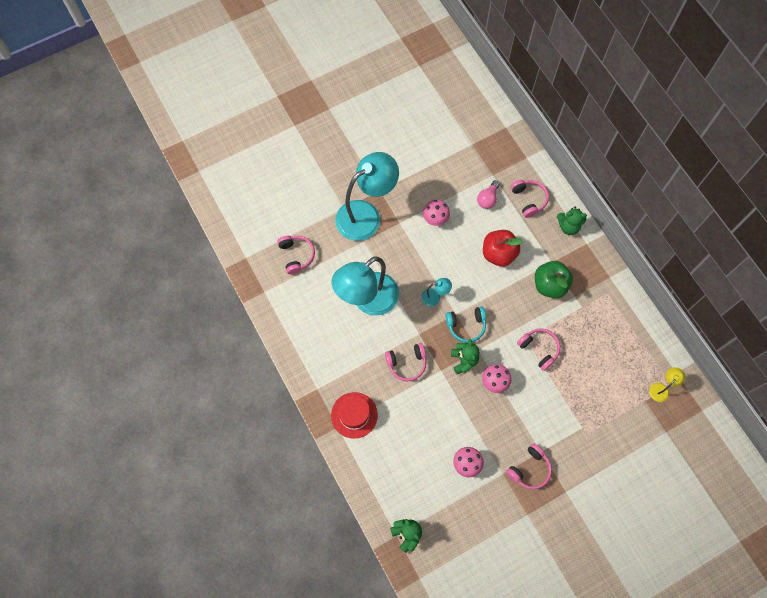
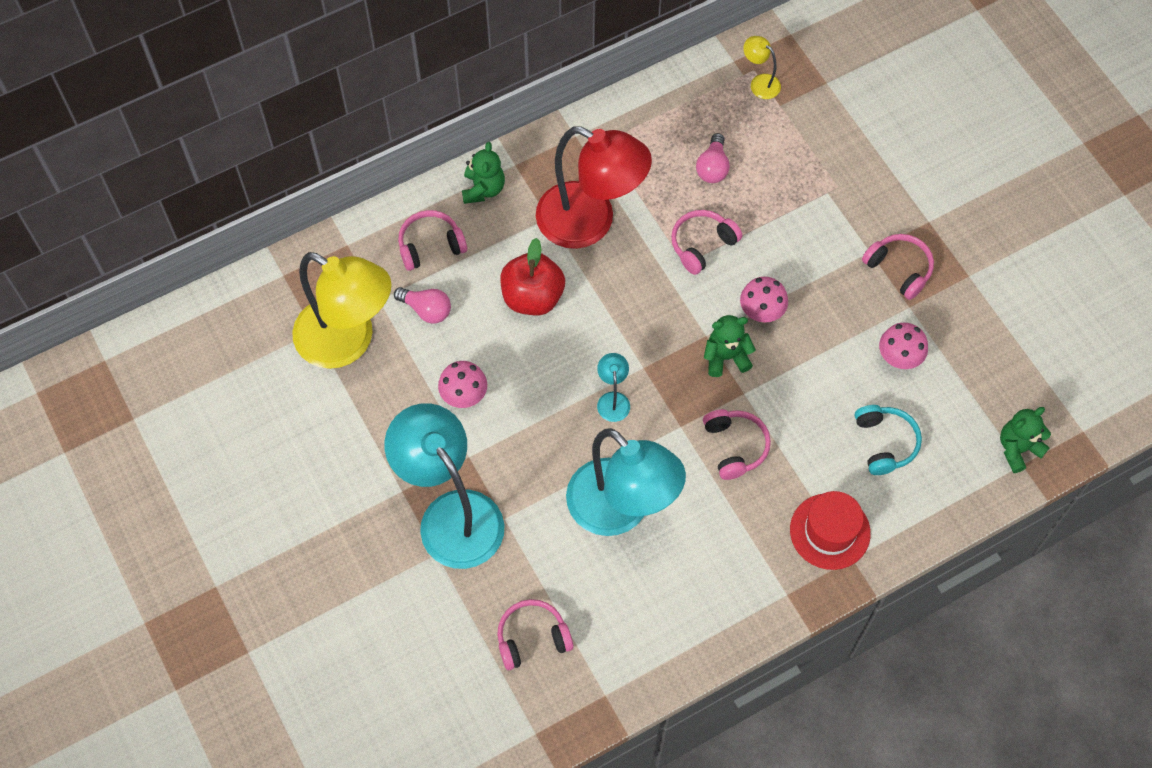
camera: 90 degrees left, 5 degrees down
(466, 161) = (348, 342): none -> yellow lamp
(466, 326) = (664, 352): turquoise headphones -> turquoise headphones (885, 443)
(550, 285) = (590, 223): green apple -> red lamp
(594, 357) = (712, 167): none -> pink light bulb

